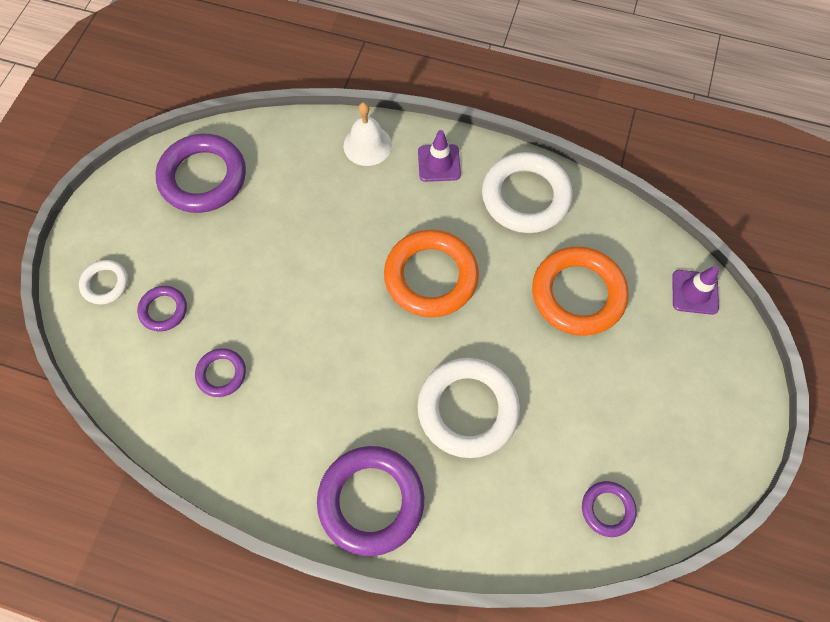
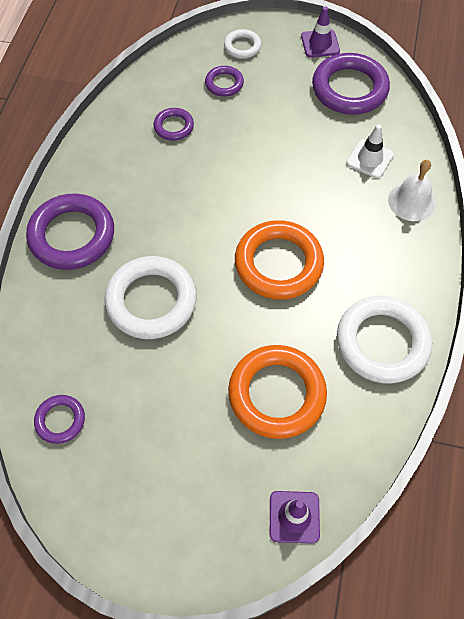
camera: 85 degrees right, 5 degrees down
(307, 173) = (370, 159): none -> white traffic cone
(439, 163) = (405, 262): purple traffic cone -> purple traffic cone (320, 44)

